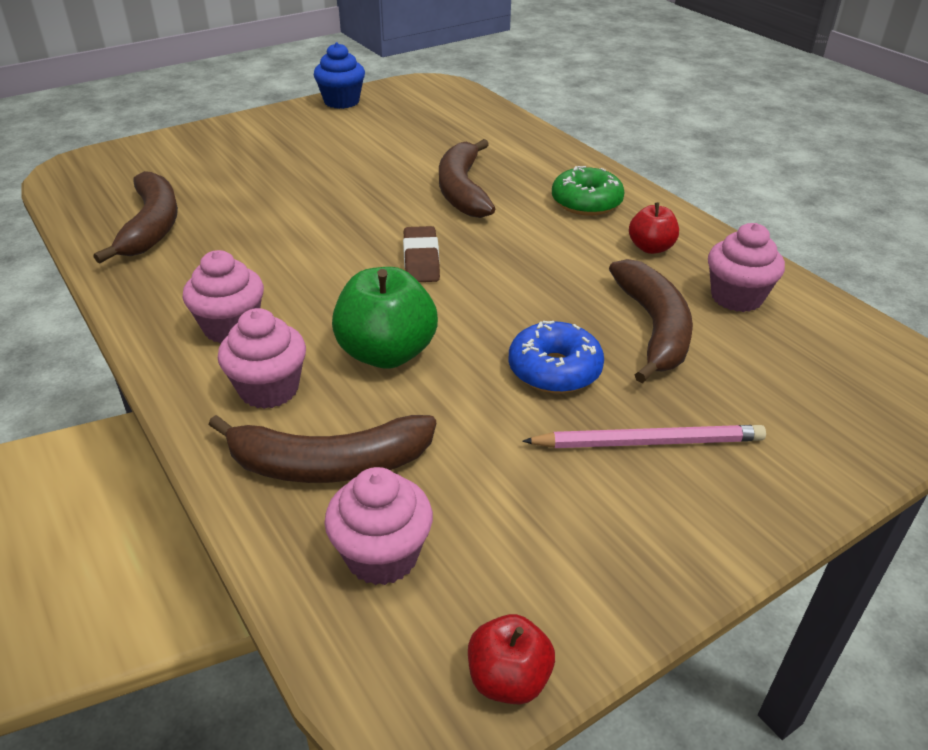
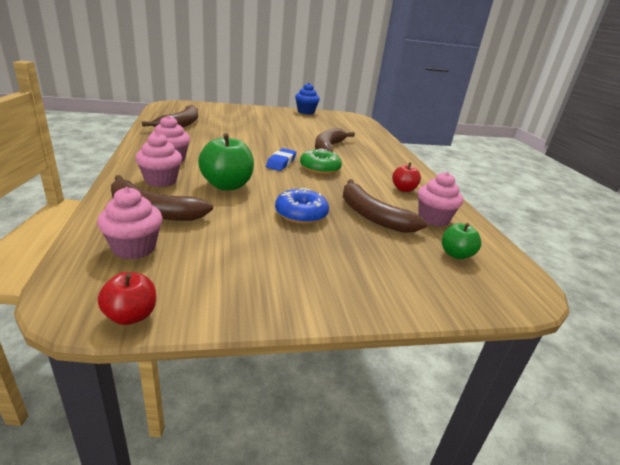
camera: 20 degrees right, 10 degrees down
(421, 260) = (281, 163): brown eraser -> blue eraser
(586, 202) = (386, 166): green donut -> green donut (320, 168)
(648, 442) = (319, 254): pink pencil -> none
(654, 328) = (372, 216): brown banana -> brown banana turned 120 degrees clockwise
(814, 358) = (456, 254): none -> green apple

